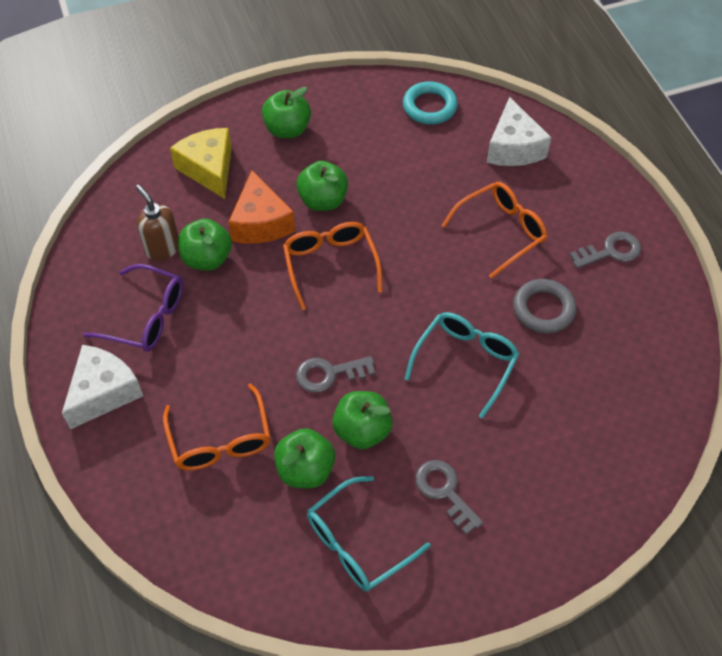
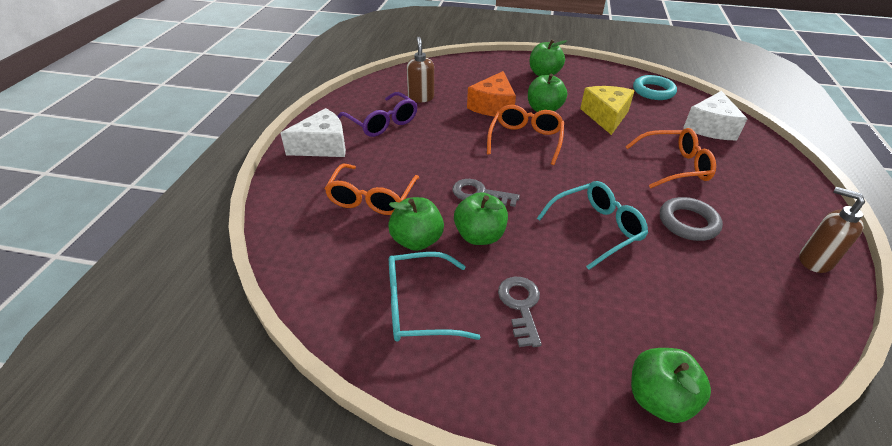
camera: 30 degrees right, 15 degrees down
(207, 258) = (444, 110): green apple -> green apple (658, 399)
(209, 169) = (480, 75): yellow cheese -> yellow cheese (606, 116)
(610, 251) = (773, 209): grey key -> none
(661, 303) = (814, 261): none -> brown soap dispenser

